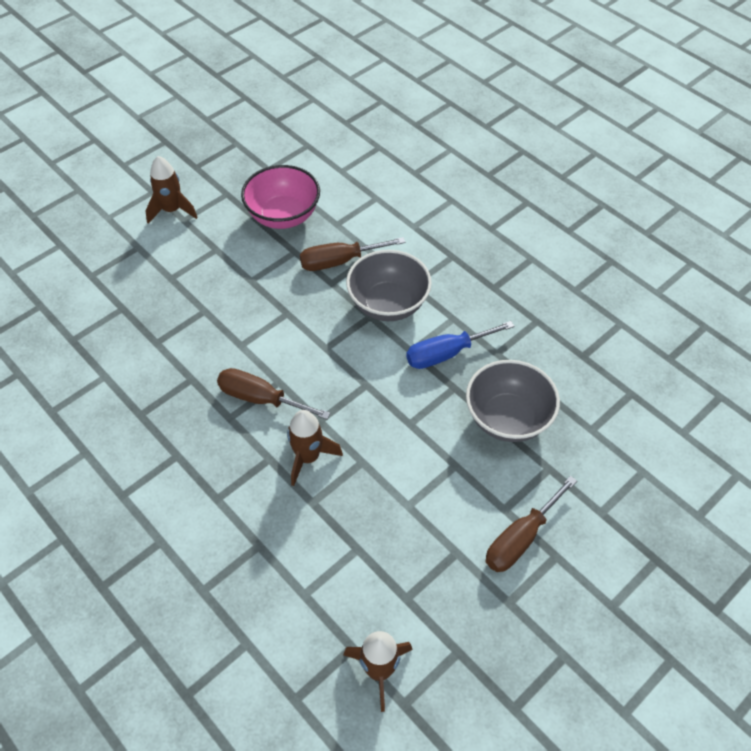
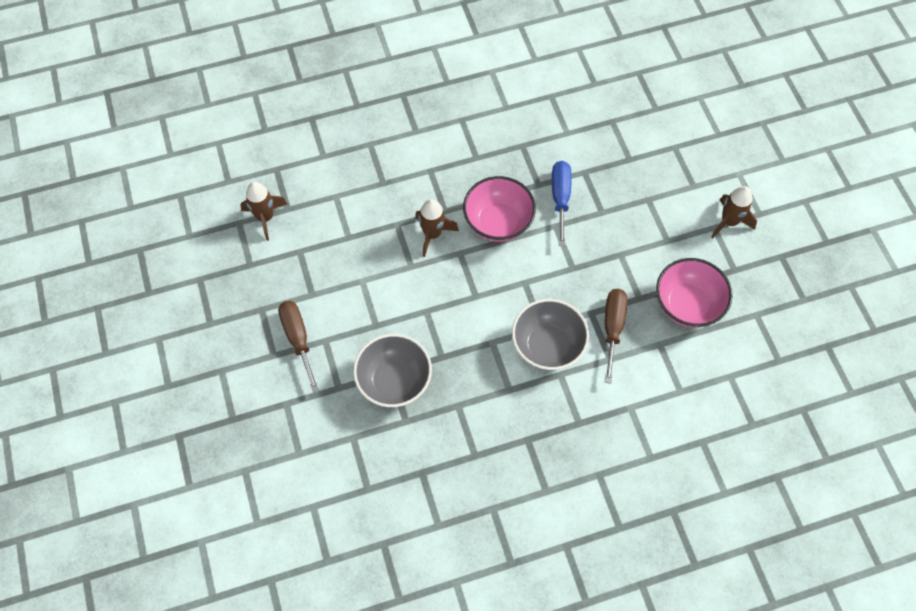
camera: 115 degrees right, 10 degrees up
(261, 399) = (498, 222): brown screwdriver -> pink bowl
(446, 354) = (476, 367): blue screwdriver -> blue screwdriver (560, 198)

